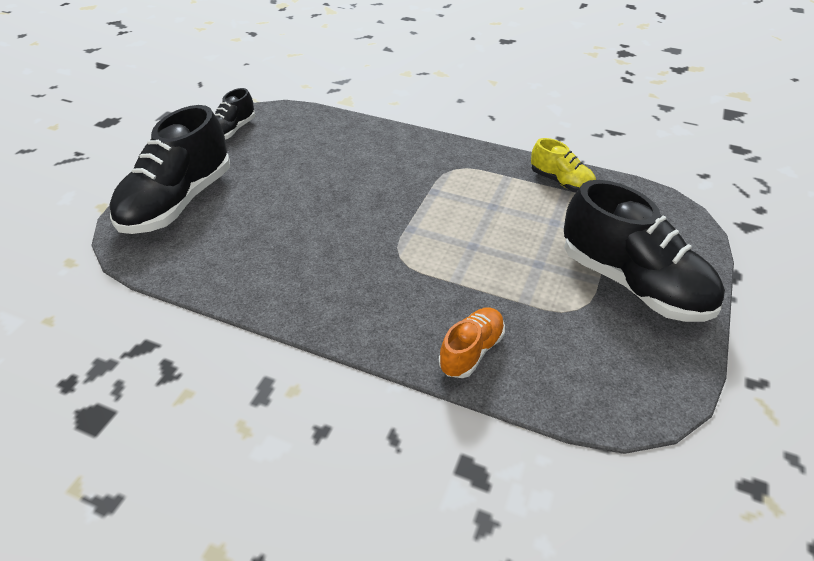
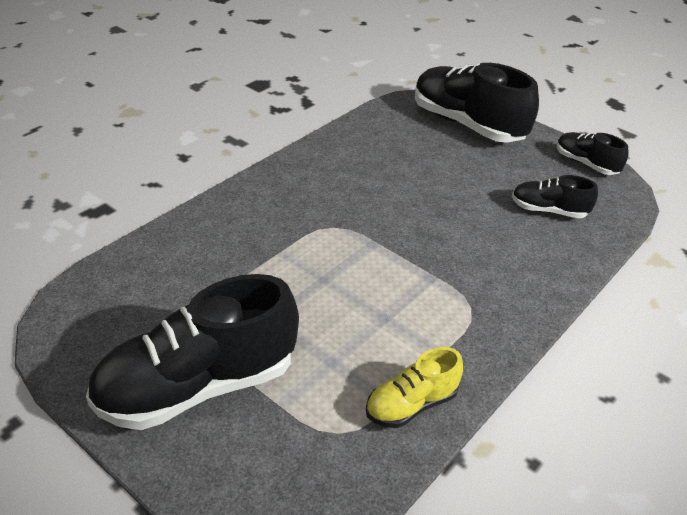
camera: 105 degrees right, 5 degrees down
(313, 145) = (548, 211): none -> black shoe
(471, 351) = (195, 237): orange shoe -> none

